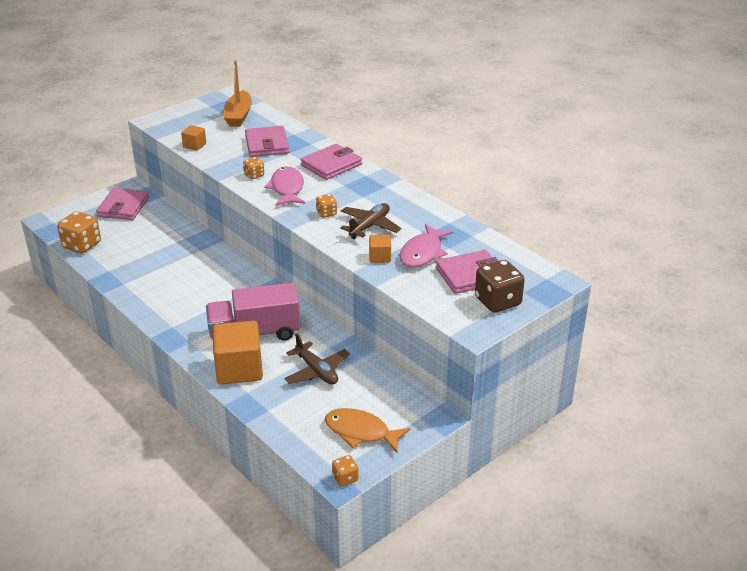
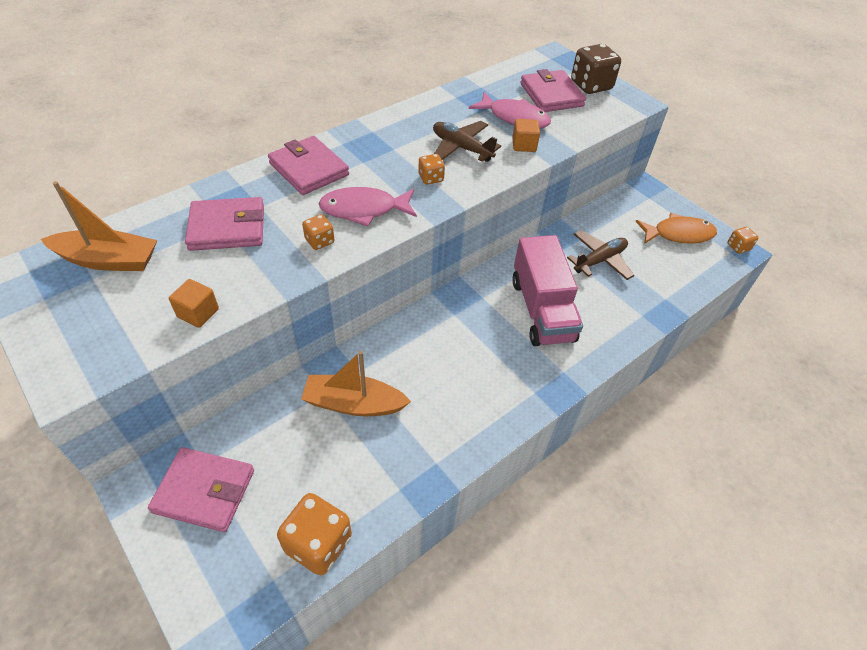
camera: 90 degrees left, 15 degrees up
(174, 250) = (354, 404): none -> orange boat
(239, 369) = (607, 322): orange cube -> none
(361, 432) = (678, 234): orange fish -> orange fish turned 120 degrees counterclockwise

